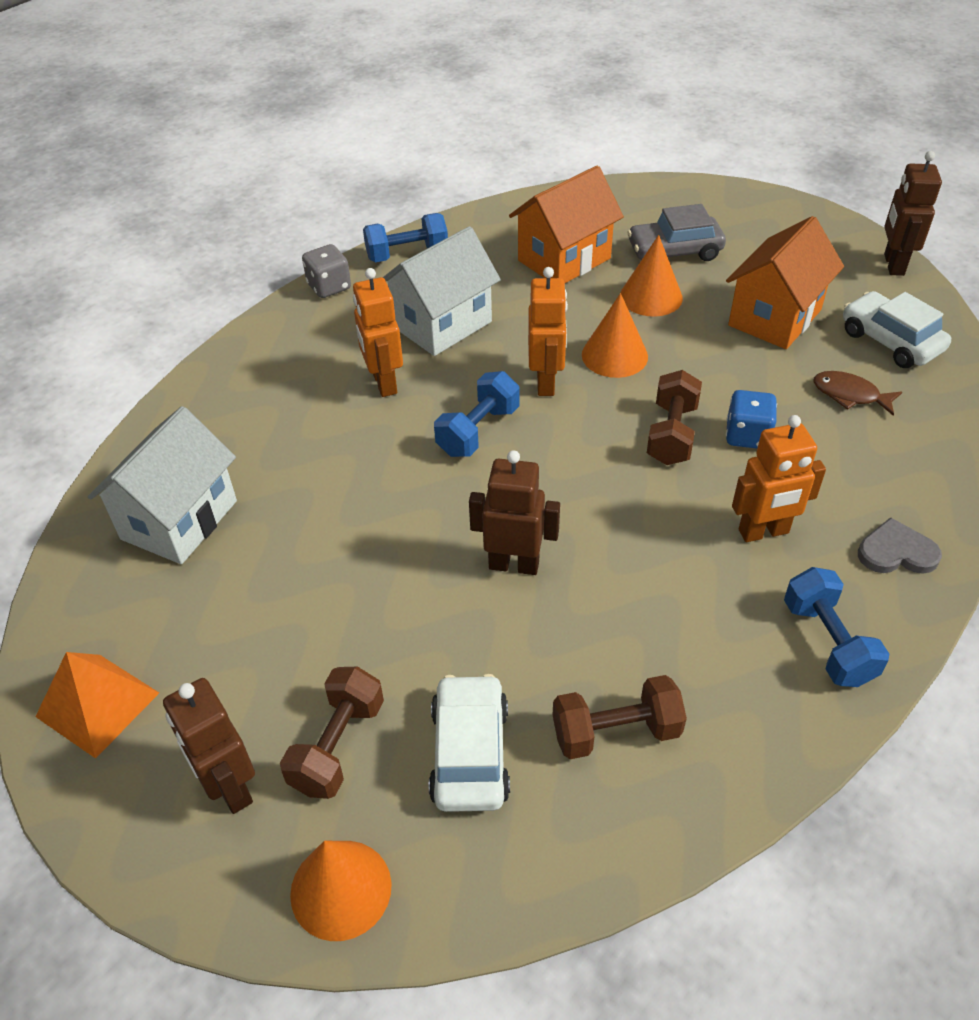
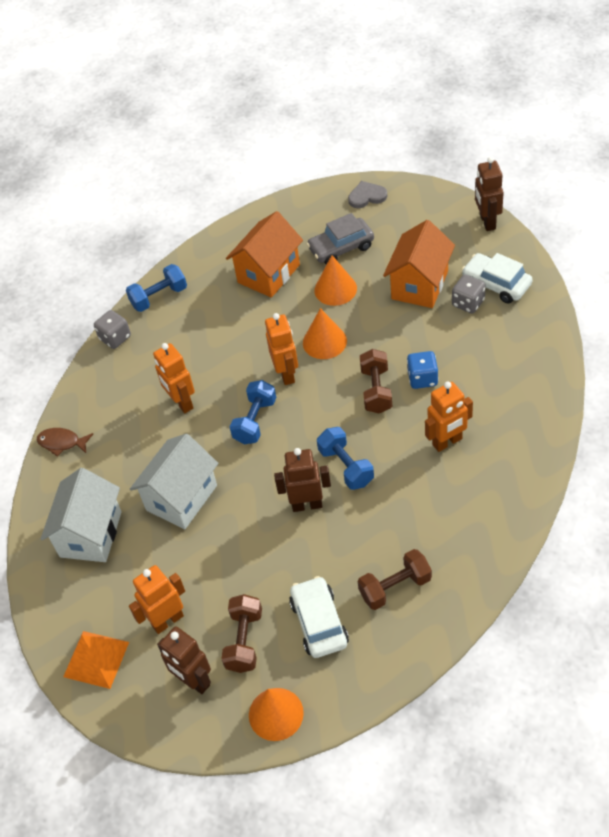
camera: 10 degrees left, 5 degrees up
(232, 677) = (167, 620): none -> orange robot
(442, 324) = (204, 347): white house -> white house (181, 498)
(827, 642) = (498, 501): blue dumbbell -> blue dumbbell (346, 466)
(842, 355) = (468, 303): none -> grey dice
(850, 395) = (479, 332): brown fish -> brown fish (62, 442)
(896, 552) = (526, 433): grey heart -> grey heart (367, 196)

